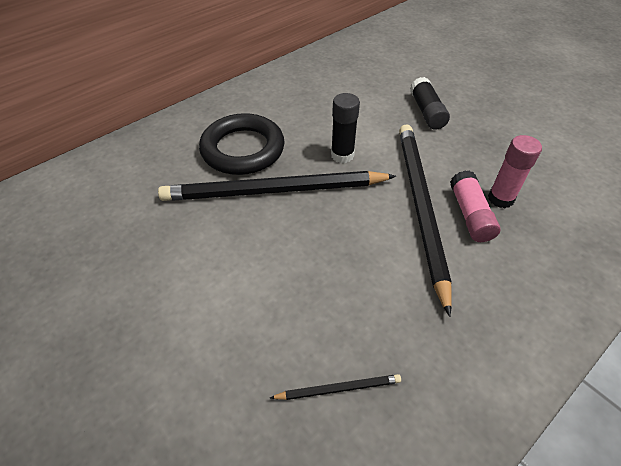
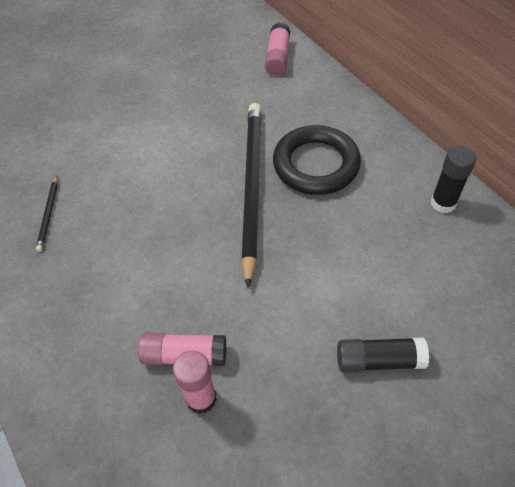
camera: 100 degrees right, 5 degrees up
(67, 188) = (277, 58): none -> pink glue stick
(342, 155) = (298, 249): black glue stick -> black glue stick (443, 203)
(420, 207) = (206, 308): black pencil -> none

